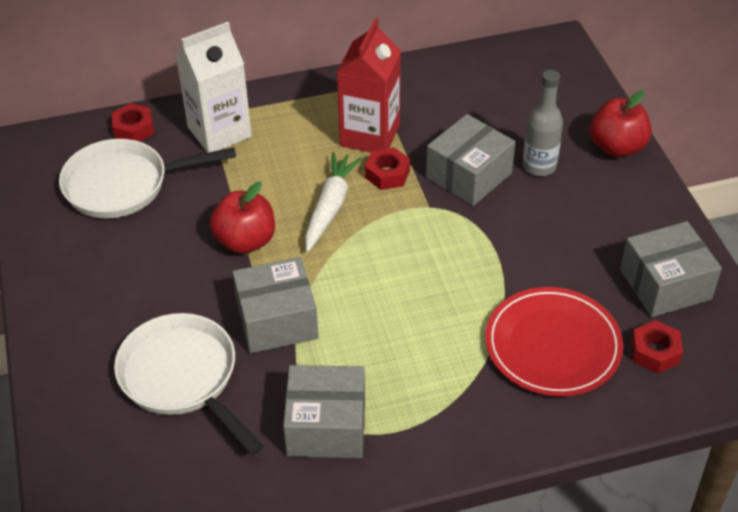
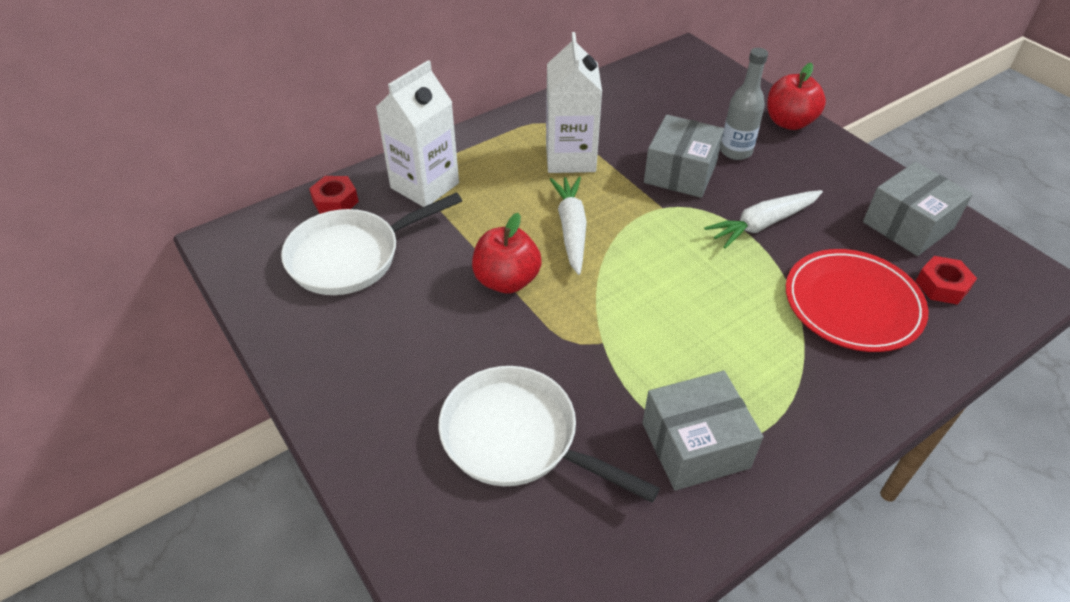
camera: 20 degrees left, 0 degrees up
(277, 320) = (582, 350): grey box -> none
(370, 135) = (570, 158): red carton -> white carton
(387, 174) = (607, 188): red nut -> none
(517, 247) = (763, 224): none -> white carrot

